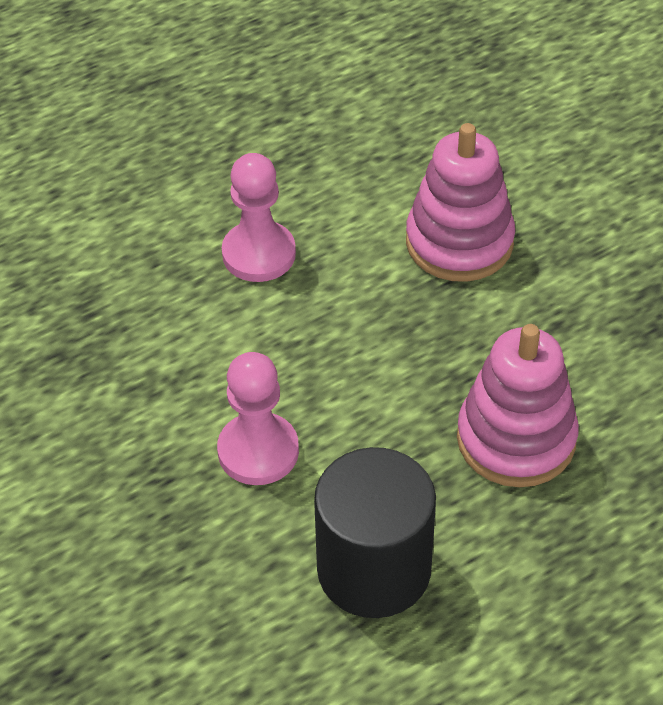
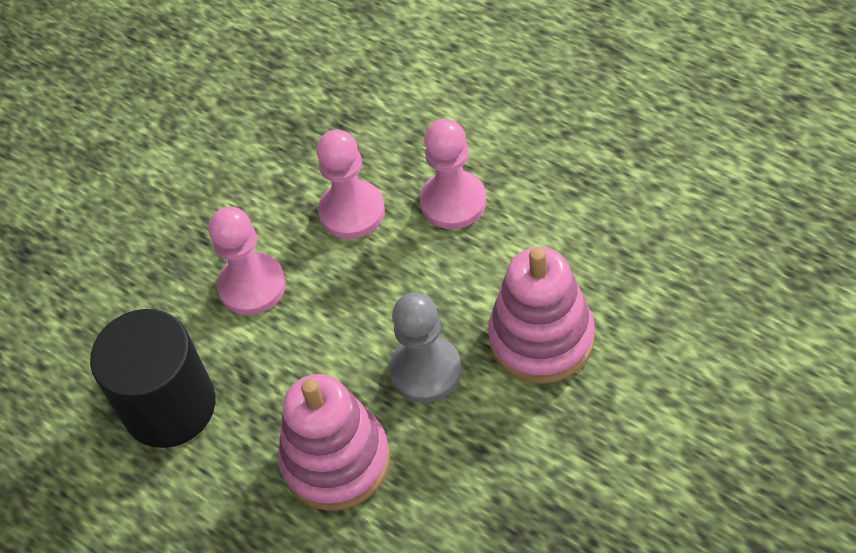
camera: 75 degrees right, 5 degrees up
(216, 337) = (352, 211): none -> pink pawn
(449, 337) = (426, 371): none -> grey pawn

